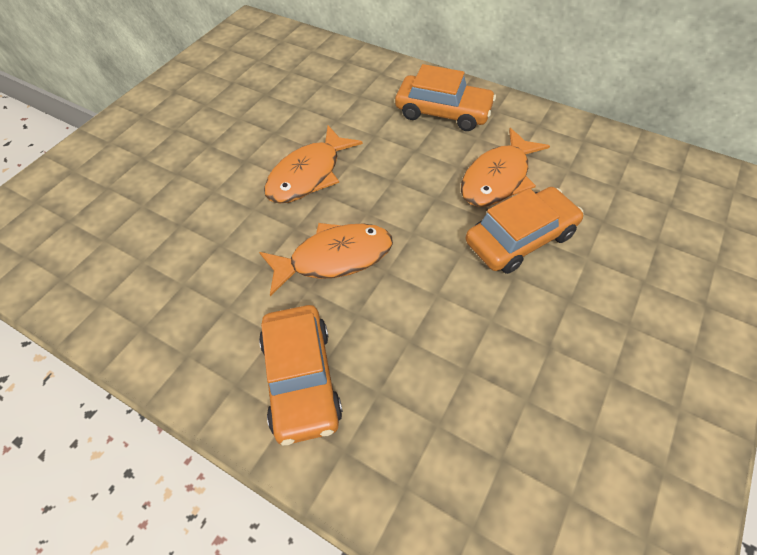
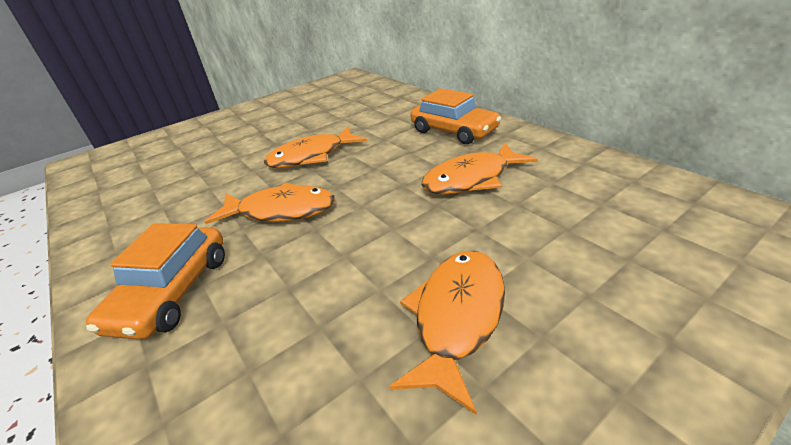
camera: 25 degrees right, 20 degrees down
(520, 238) = (461, 227): orange car -> none
(565, 328) = (457, 317): none -> orange fish

